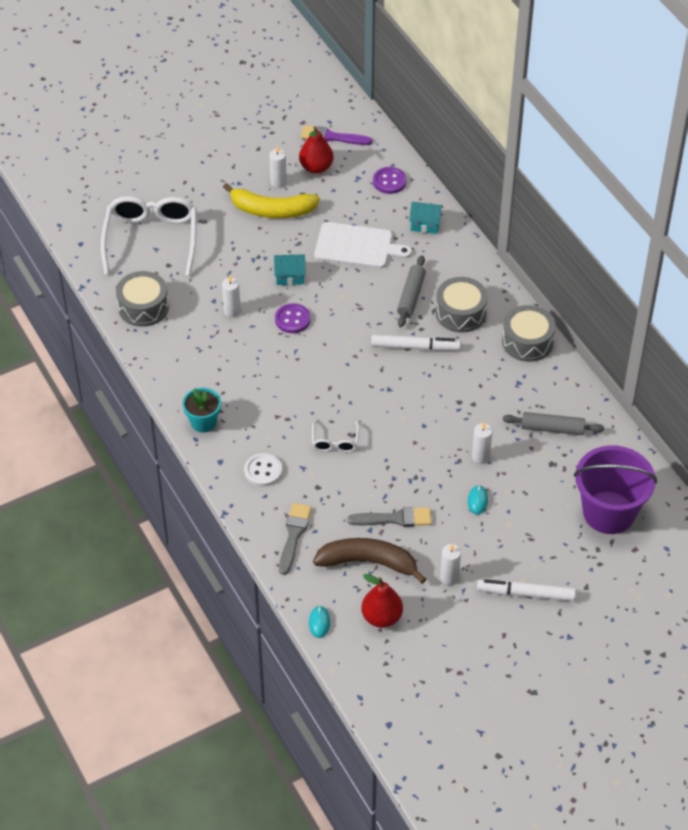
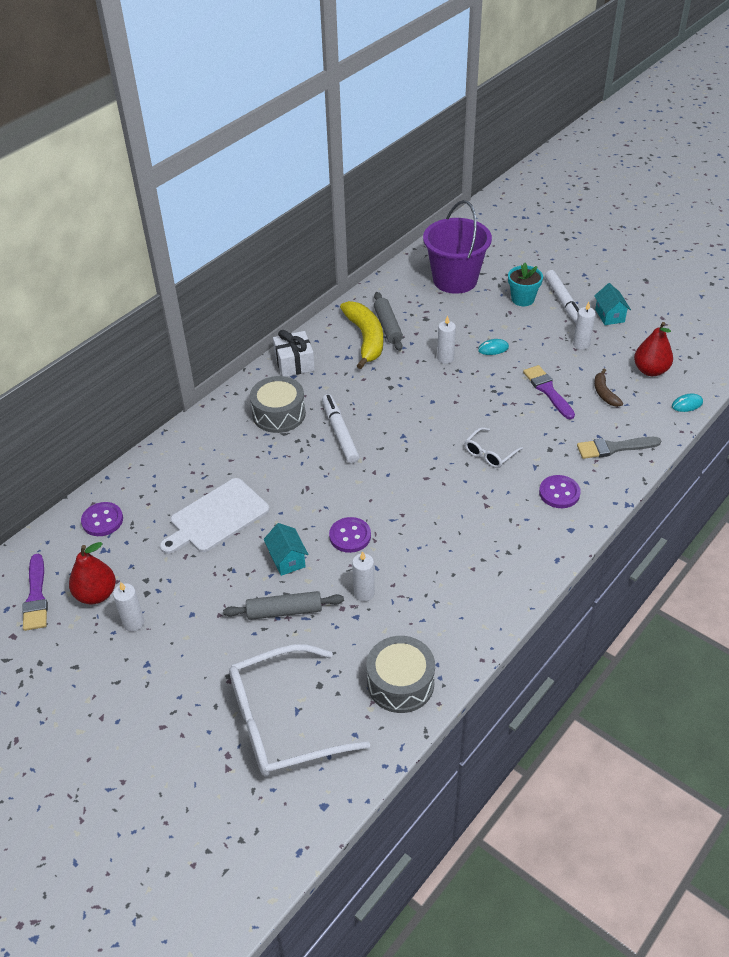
camera: 110 degrees left, 5 degrees down
(203, 422) = (532, 561): turquoise flower pot -> turquoise flower pot (522, 299)
(263, 471) = (559, 493): white button -> purple button
(271, 210) = (185, 613): yellow banana -> yellow banana (366, 339)
(335, 441) = (490, 453): white glasses -> white glasses turned 150 degrees clockwise
(357, 246) = (216, 517): white cutting board -> white cutting board turned 120 degrees counterclockwise
(368, 562) = (604, 393): brown banana -> brown banana, size x0.51
(394, 519) = (547, 390): grey brush -> purple brush
(411, 296) = (272, 454): grey rolling pin -> grey rolling pin (284, 611)
(425, 224) = (163, 472): turquoise house -> turquoise house (609, 315)
(527, 341) = (294, 363): grey drum -> white gift

